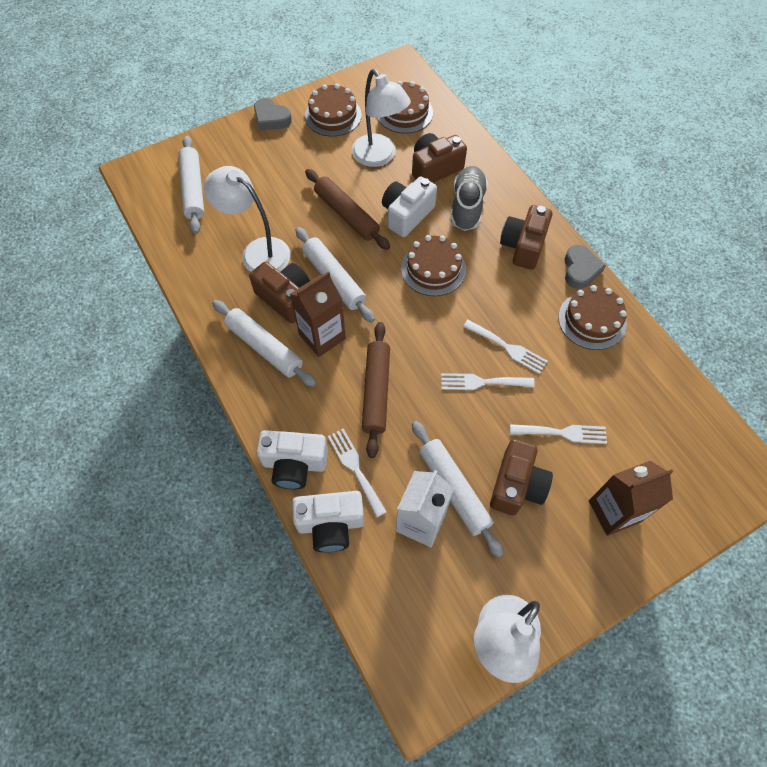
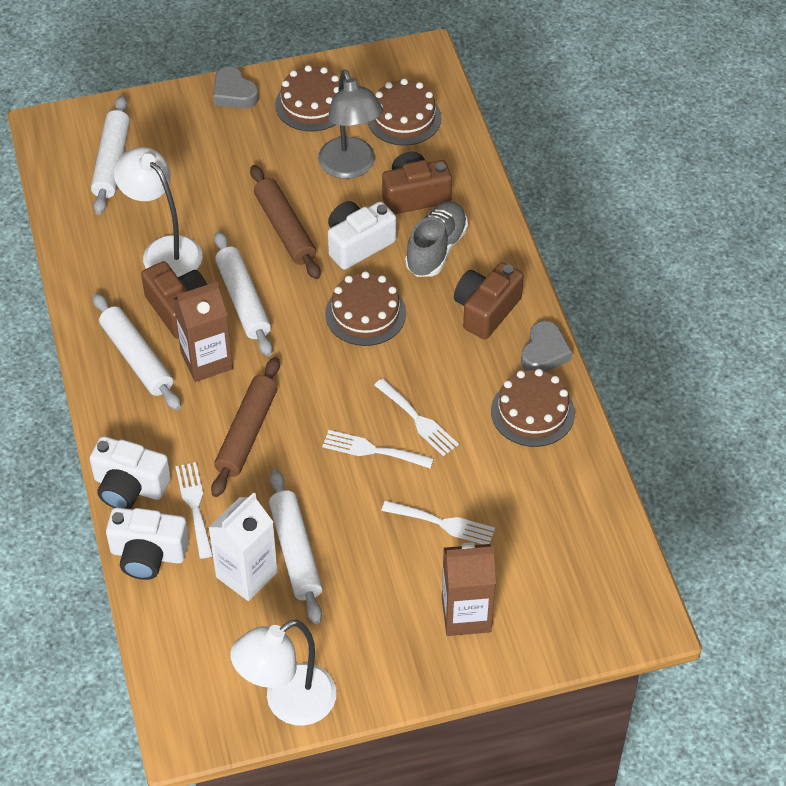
camera: 15 degrees right, 10 degrees down
(379, 157) = (350, 167): white lamp -> grey lamp
(516, 485) = (367, 564): brown camera -> none

